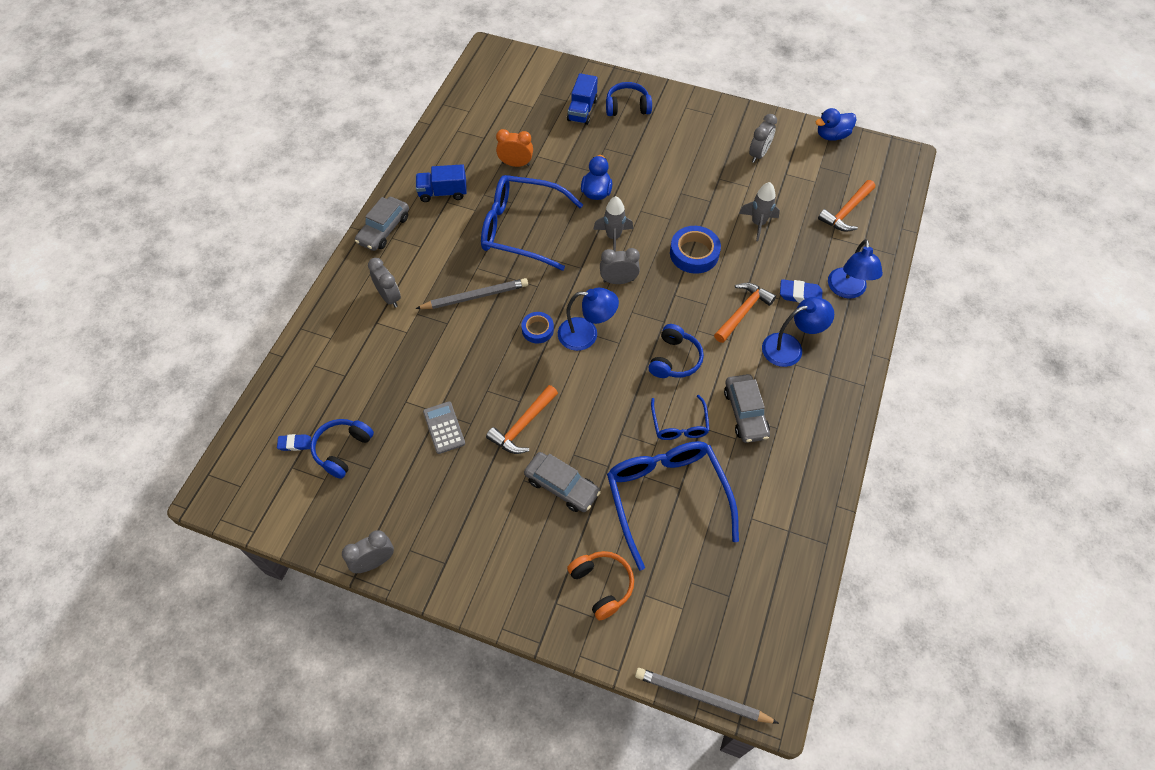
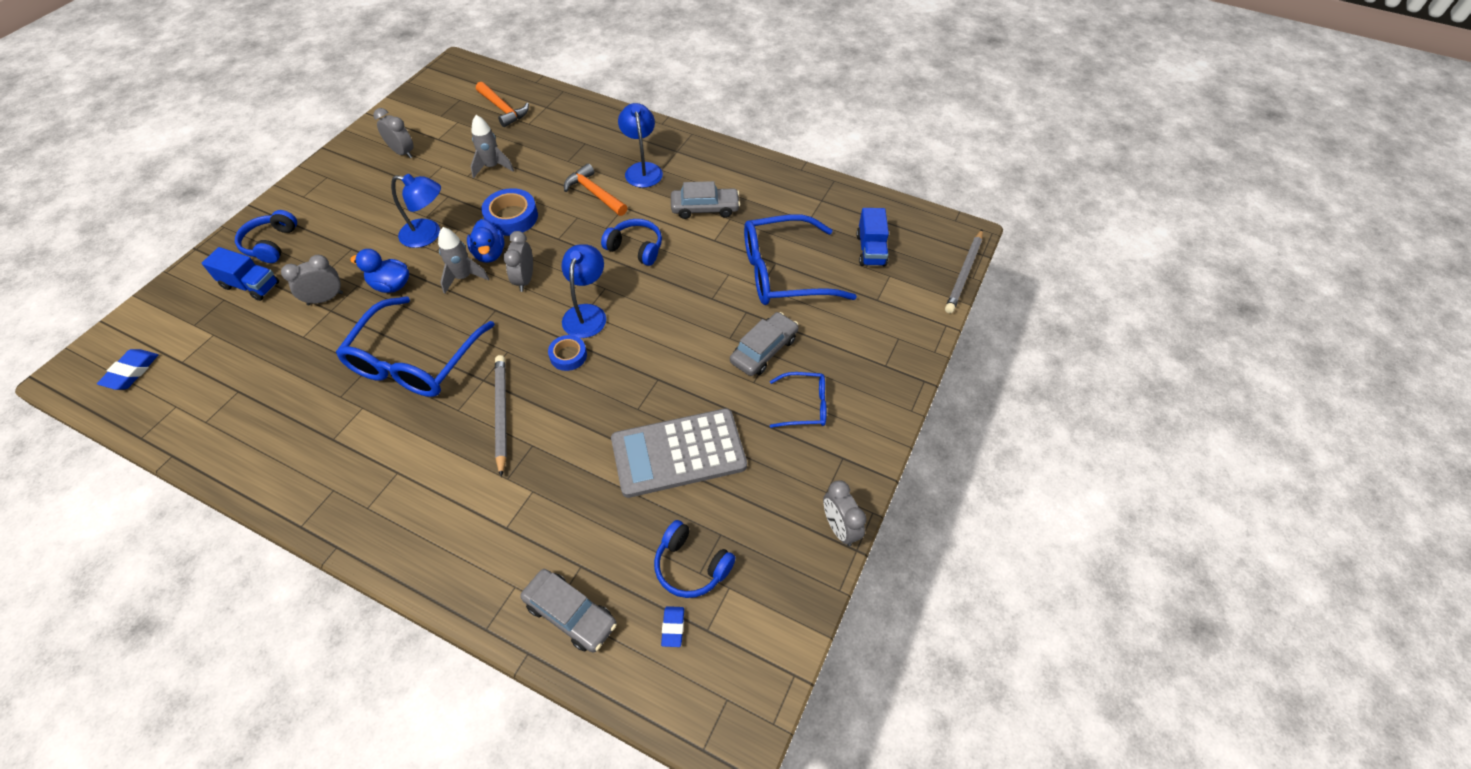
camera: 85 degrees left, 5 degrees down
(384, 229) = (347, 517): grey car -> grey car (570, 614)
(389, 297) = (469, 511): grey clock -> grey clock (325, 299)
(443, 193) = (314, 443): blue truck -> blue truck (871, 250)
(444, 428) = (678, 453): grey calculator -> grey calculator, size x2.06
(516, 164) = (305, 359): orange clock -> none
(523, 425) = (689, 377): orange hammer -> none
(602, 585) = (868, 328): orange headphones -> none
(679, 424) = (709, 254): blue glasses -> blue glasses (804, 405)
(800, 294) = (586, 154): blue eraser -> blue eraser (131, 372)
(832, 135) = (405, 101): blue duck -> blue duck (489, 254)
(847, 290) = (591, 125): blue lamp -> blue lamp (428, 235)

